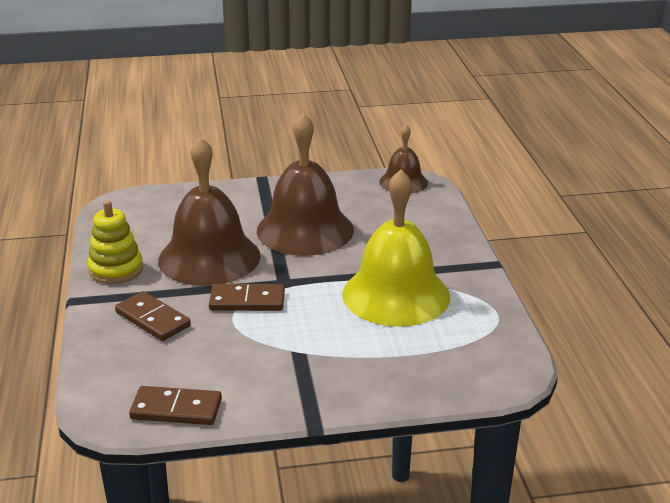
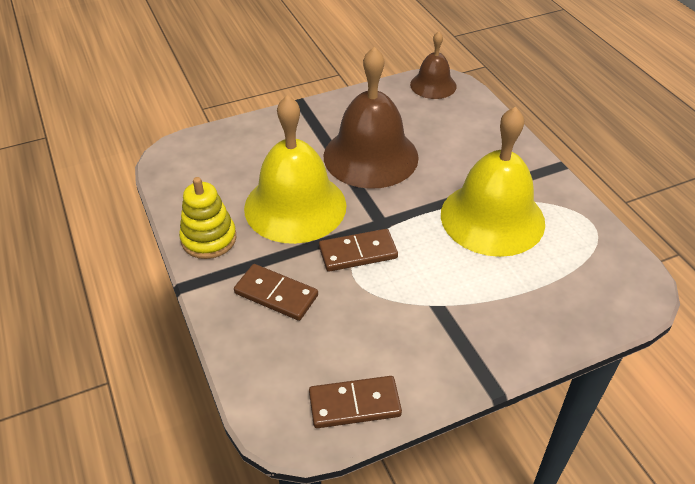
camera: 15 degrees left, 15 degrees up
(209, 257) = (295, 206): brown bell -> yellow bell

